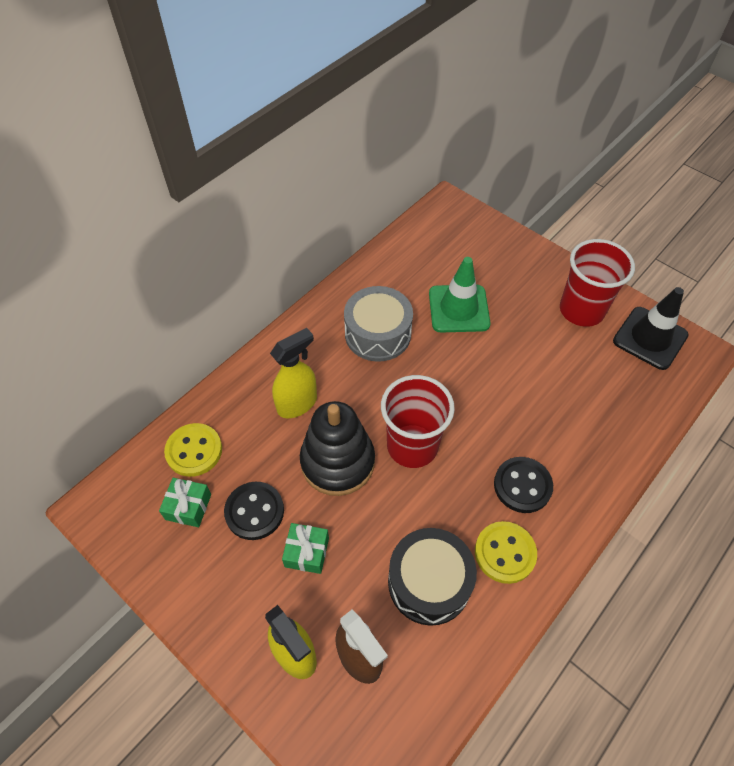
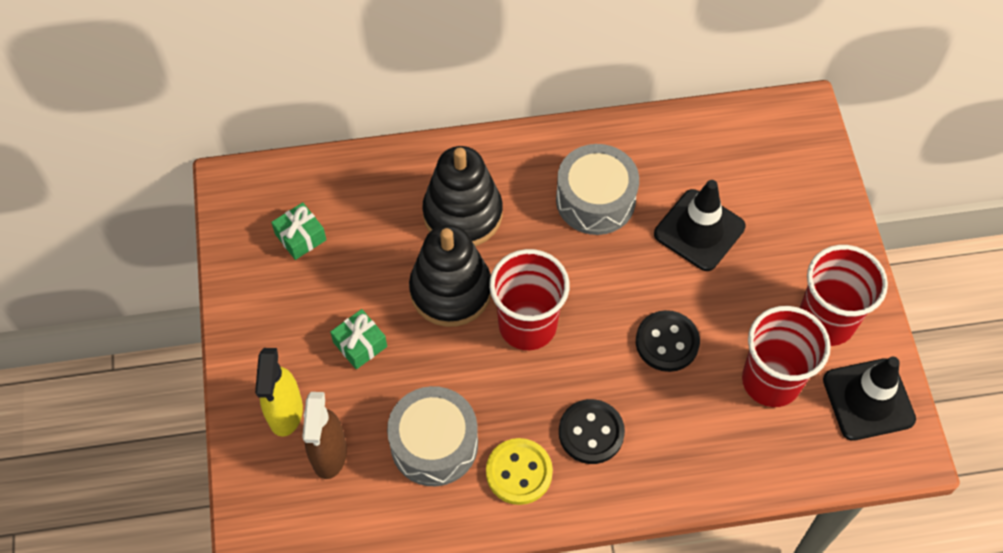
camera: 40 degrees right, 5 degrees up
(194, 451) = (342, 193): yellow button -> none
(254, 511) = (348, 280): black button -> black button (667, 342)
(297, 404) = (462, 214): yellow spray bottle -> black stacking toy
(429, 582) = (434, 444): black drum -> grey drum
(458, 309) = (699, 230): green traffic cone -> black traffic cone
(589, 367) = (771, 380): none -> red cup

